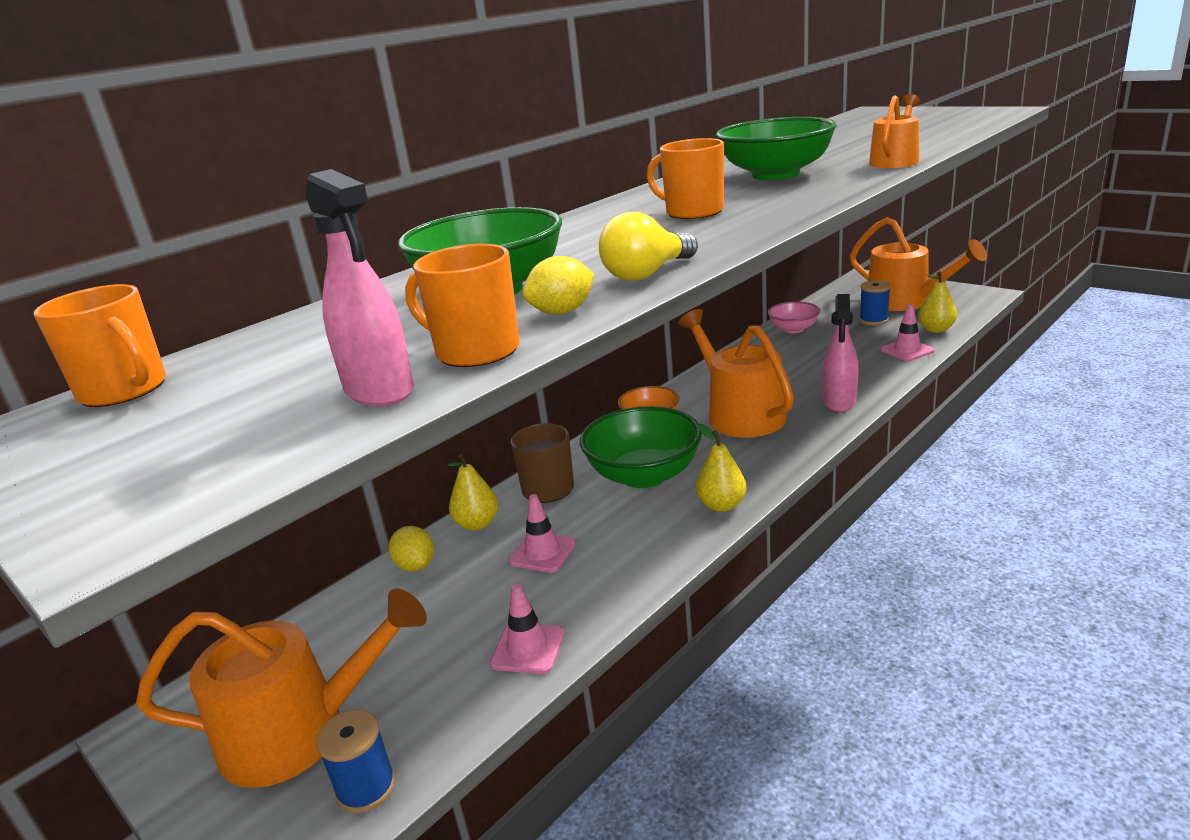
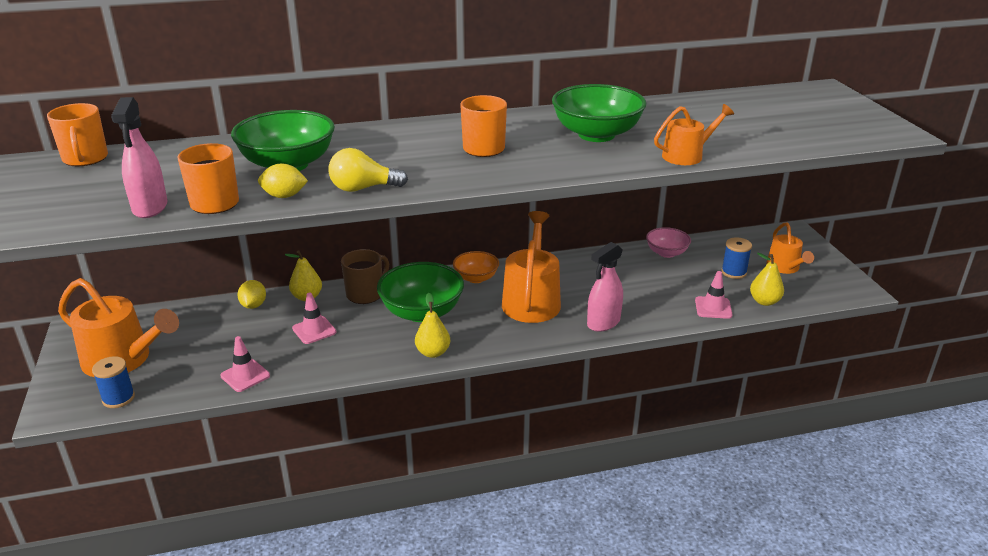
camera: 30 degrees right, 5 degrees up
(905, 302) = (785, 267): orange watering can -> orange watering can, size x0.58

